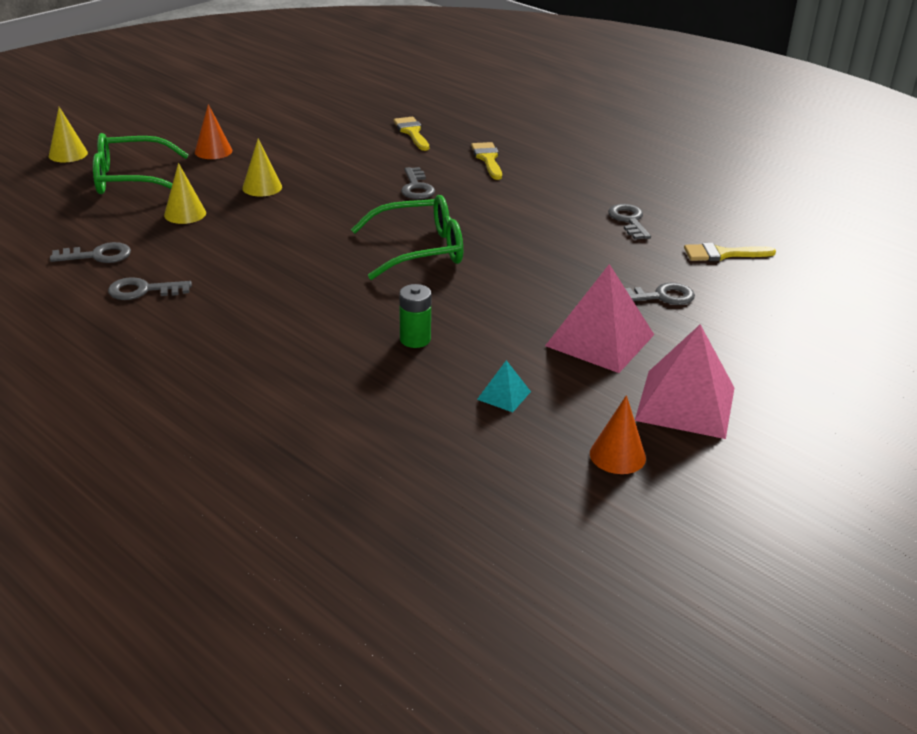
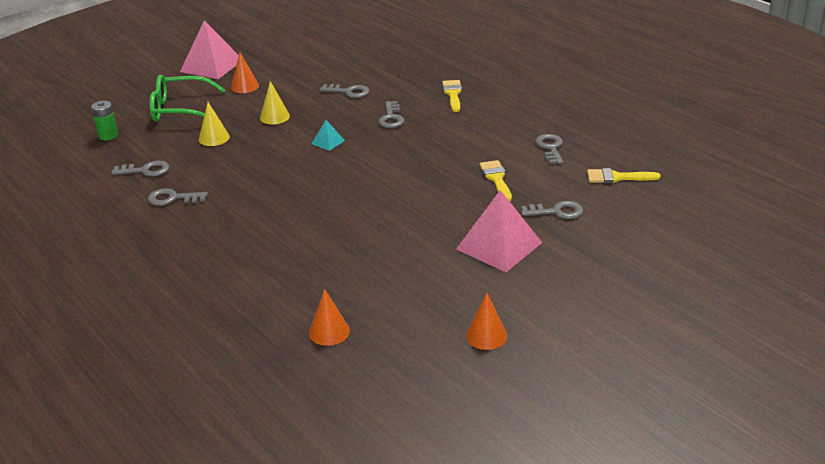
camera: 10 degrees right, 0 degrees up
(68, 154) = (138, 88): yellow cone -> none
(353, 157) = (348, 92): none -> grey key
(402, 459) = (329, 331): none -> orange cone
(412, 132) = (399, 71): yellow brush -> yellow brush (496, 179)
(415, 339) = (360, 241): green battery -> green battery (108, 135)
(420, 250) = (381, 170): green glasses -> none
(504, 395) = (414, 286): turquoise pyramid -> turquoise pyramid (328, 142)
(685, 403) = (550, 298): pink pyramid -> pink pyramid (211, 66)

